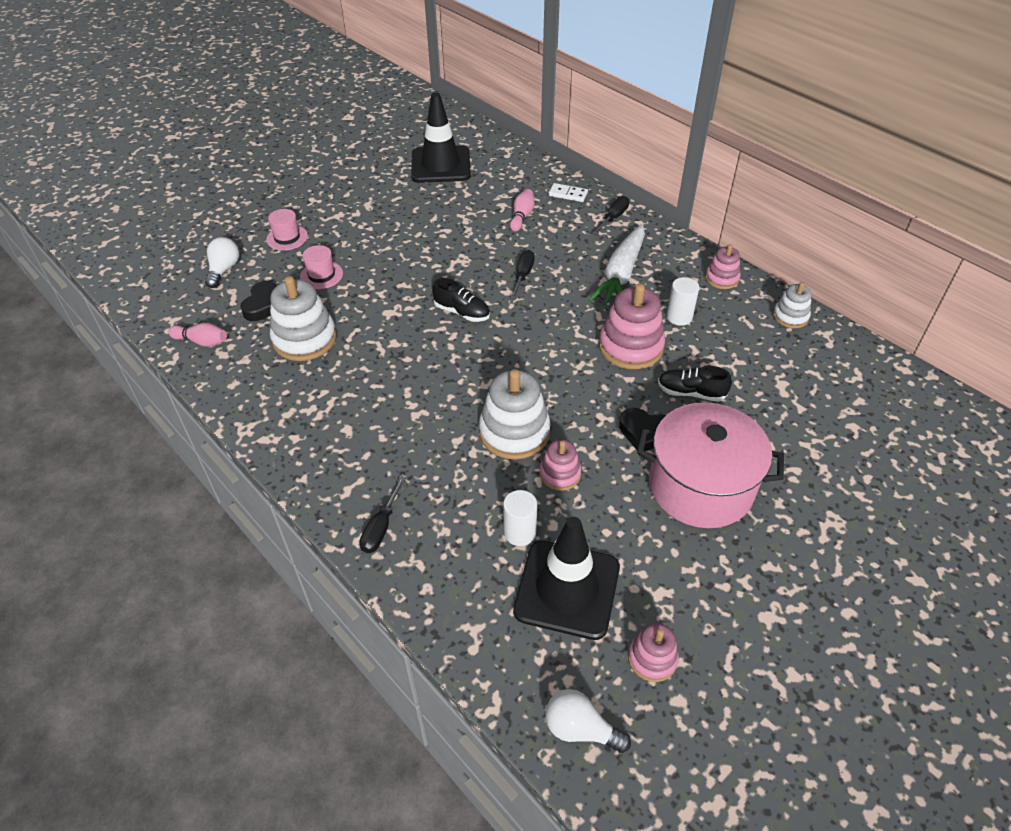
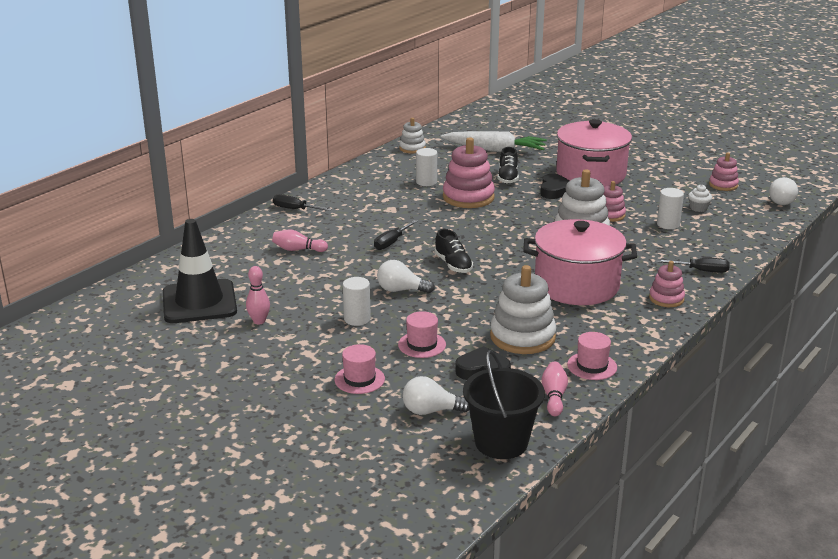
camera: 100 degrees left, 20 degrees down
(162, 301) = (501, 442): none -> black bucket
(233, 376) = (592, 366): none -> pink hat
(380, 243) = (357, 319): none -> white cylinder
(386, 399) = (576, 285): none -> pink pot
(398, 193) = (259, 321): none -> pink bowling pin
(422, 272) = (401, 290): none -> white light bulb
(462, 312) = (453, 265): black shoe -> black shoe turned 135 degrees clockwise
(523, 275) = (391, 242): black screwdriver -> black screwdriver turned 60 degrees counterclockwise
(567, 589) = (698, 208): black traffic cone -> white cupcake
(568, 194) = (257, 230): white domino -> none
(620, 275) = (379, 203): white carrot -> white carrot (495, 150)
(722, 278) = (373, 168): pink stacking toy -> pink stacking toy (666, 299)

